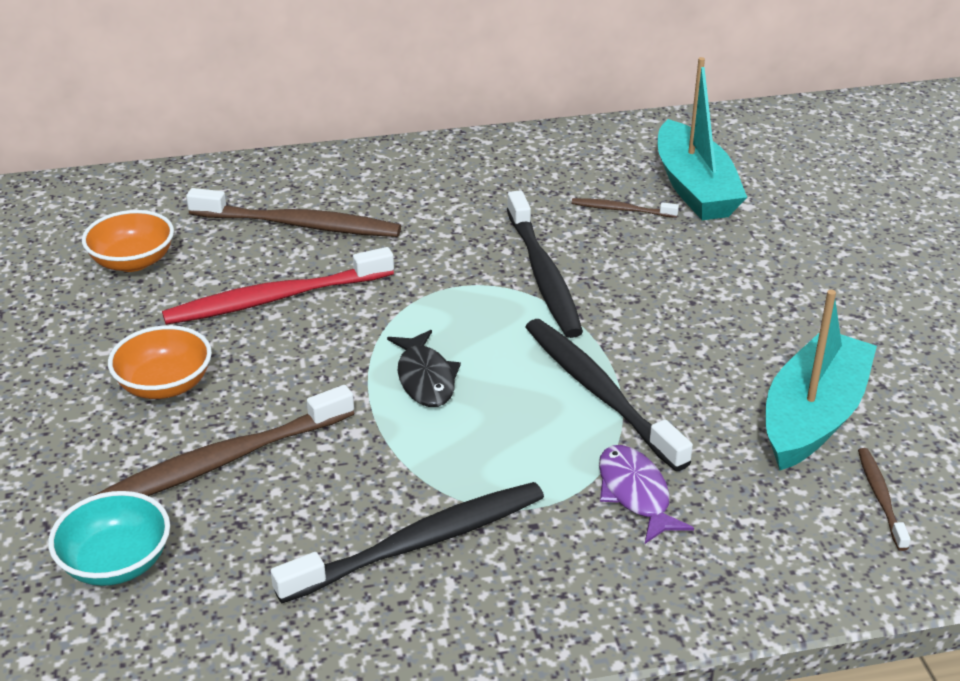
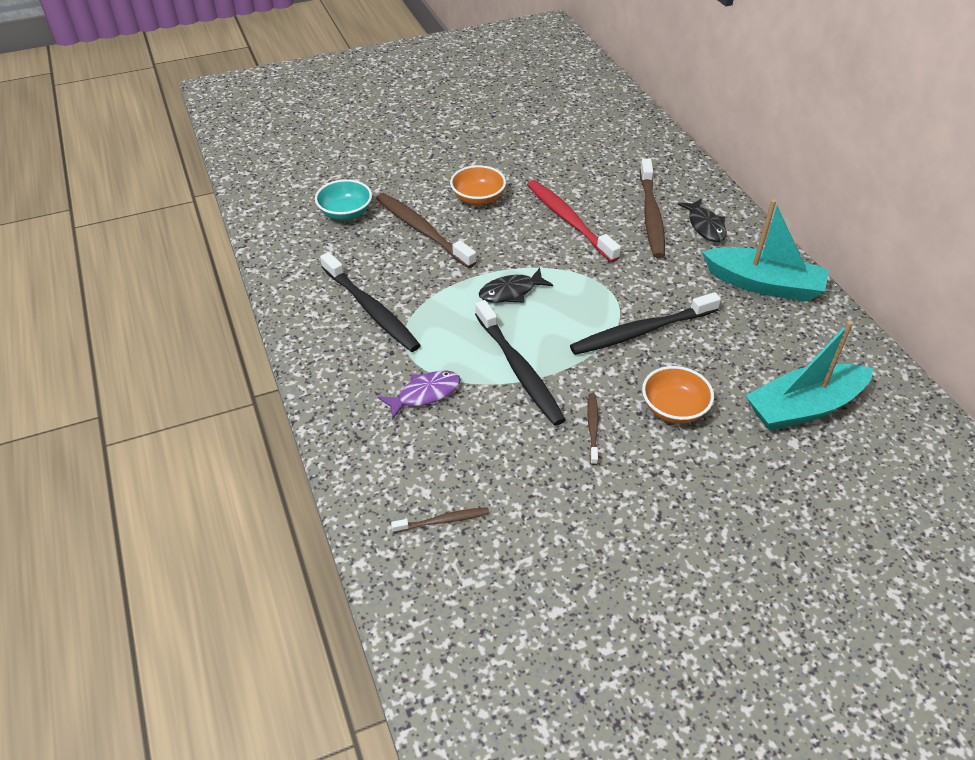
camera: 80 degrees right, 10 degrees up
(133, 261) = (584, 162): orange bowl -> orange bowl (674, 408)
(344, 187) = (705, 226): none -> black fish
(599, 392) = (519, 370): black toothbrush -> black toothbrush turned 105 degrees clockwise
(621, 210) = (747, 365): brown toothbrush -> brown toothbrush (592, 427)
(813, 416) = (522, 484): turquoise boat -> turquoise boat (763, 284)

